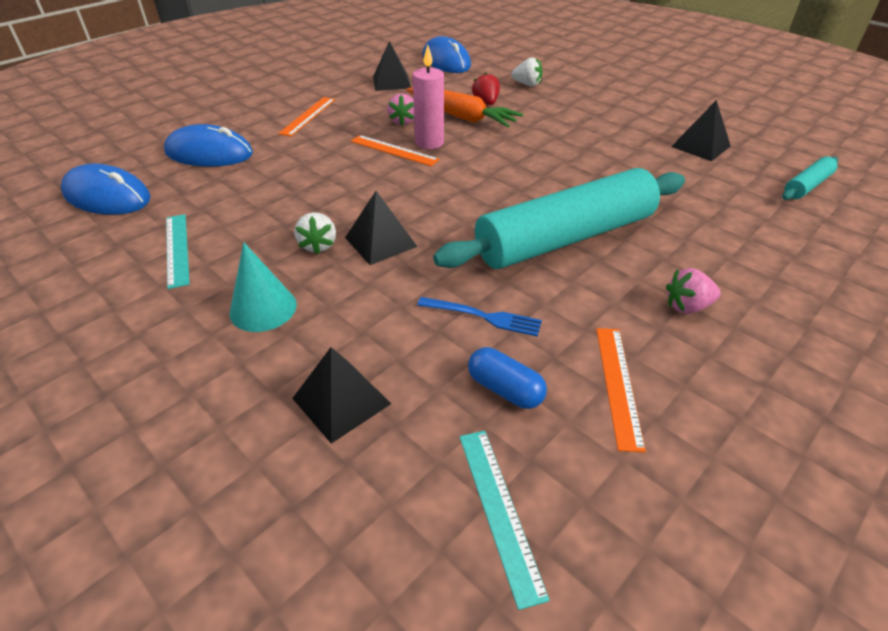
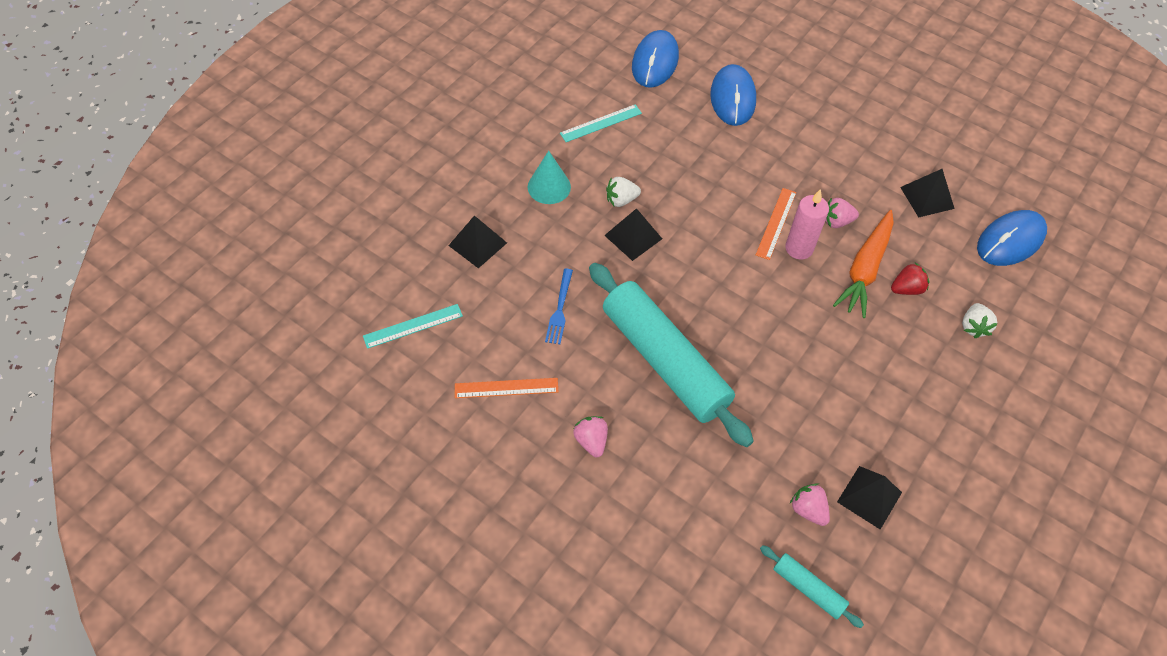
camera: 80 degrees right, 15 degrees up
(308, 116) = (822, 146): orange ruler -> none
(505, 389) = (495, 325): blue capsule -> none
(725, 175) = (808, 510): none -> pink strawberry

